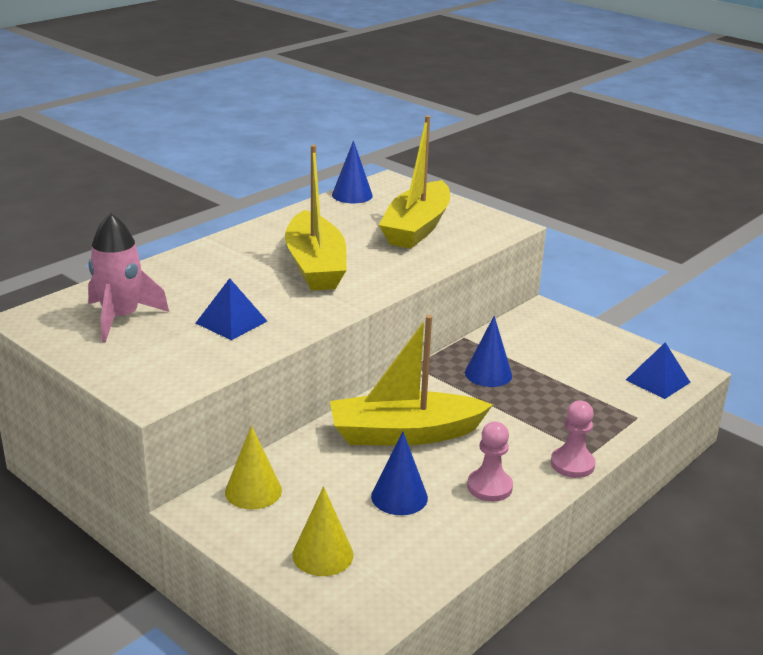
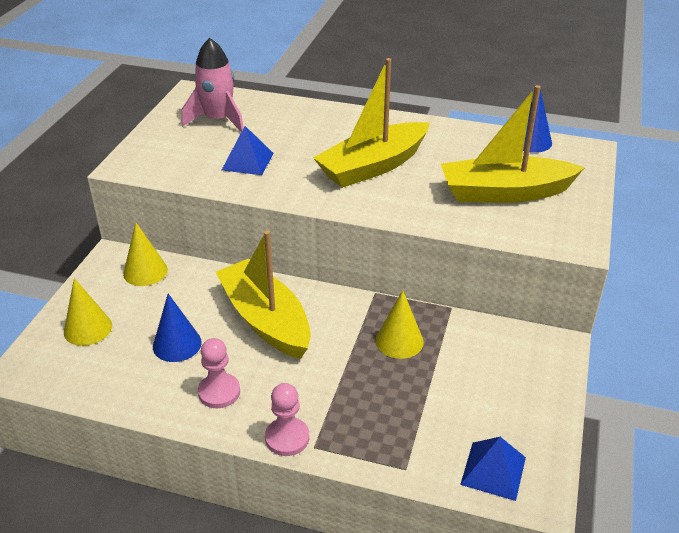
camera: 65 degrees right, 10 degrees up
(488, 374) = (399, 341): blue cone -> yellow cone

